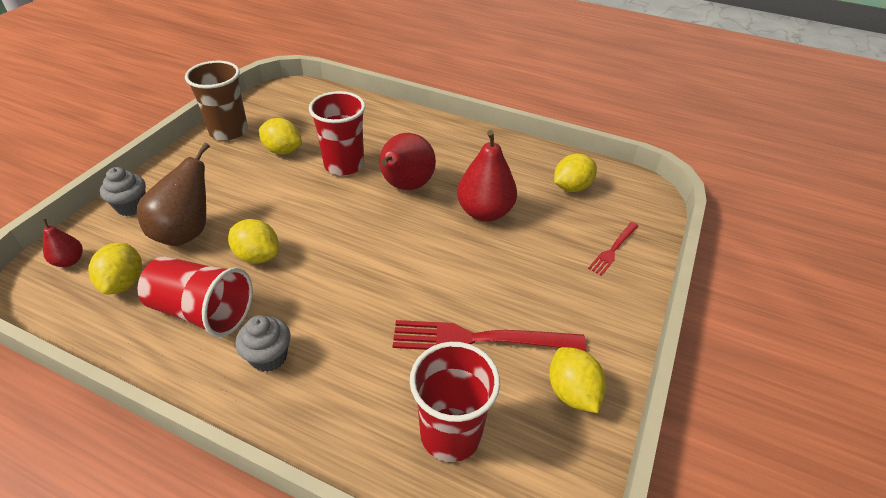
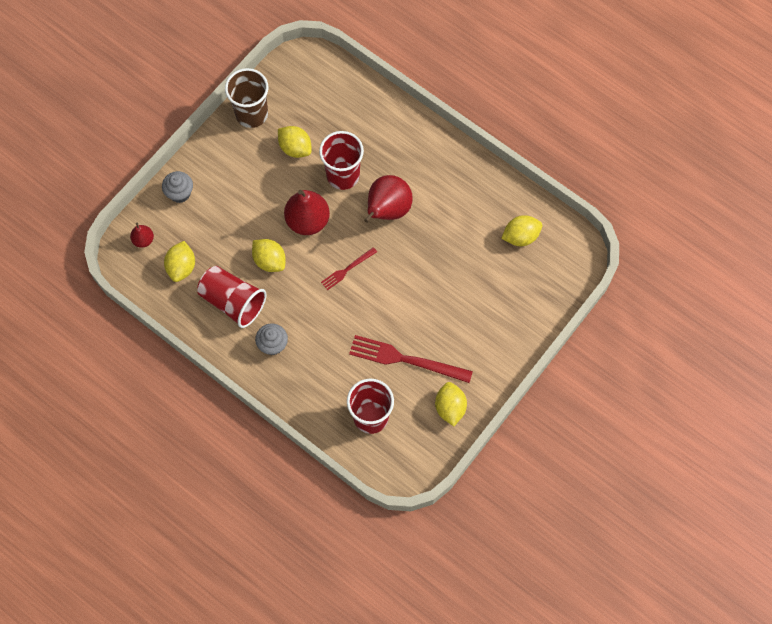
camera: 15 degrees right, 25 degrees up
(186, 232) = (220, 228): brown pear -> none
(484, 212) = (442, 250): red pear -> red pear (307, 221)
(613, 249) = (525, 306): red fork -> red fork (347, 269)

